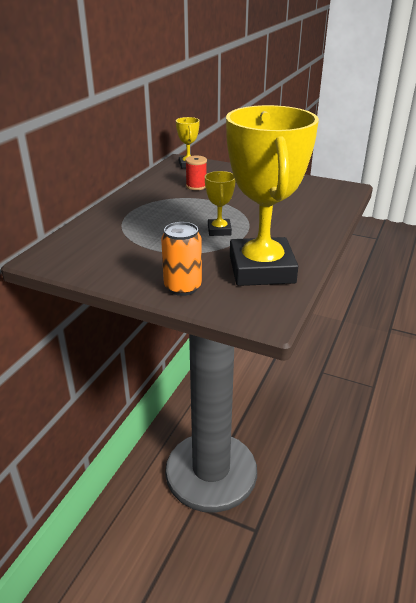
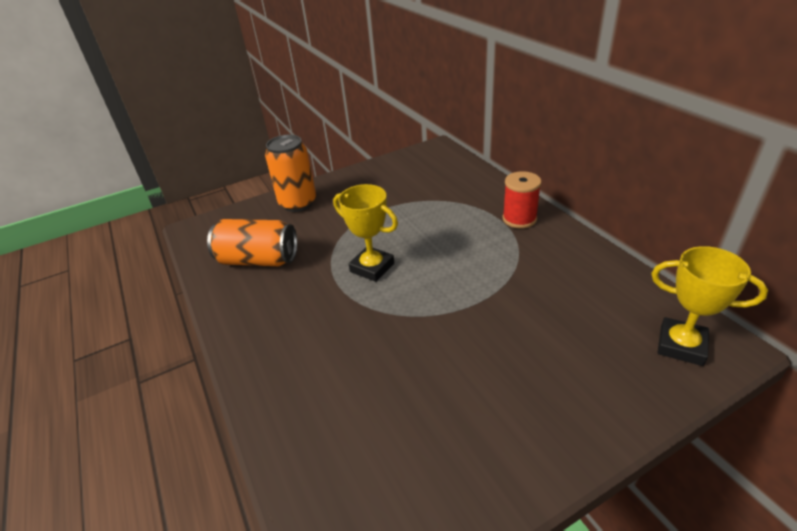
camera: 130 degrees right, 5 degrees up
(196, 186) = (547, 309): red spool -> red spool (519, 219)
(261, 269) = (258, 260): yellow trophy -> orange can

